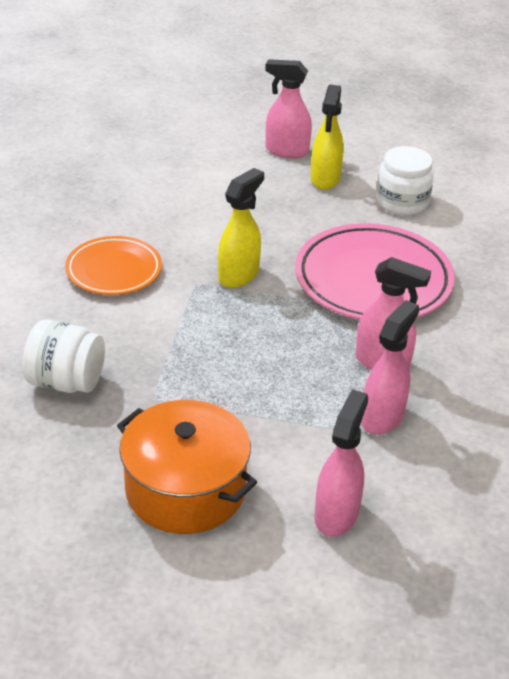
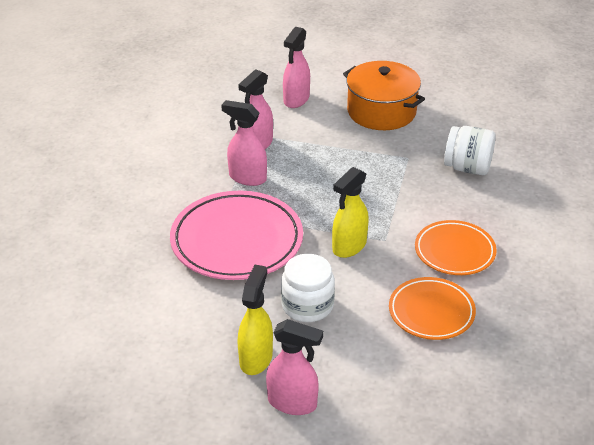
camera: 175 degrees left, 0 degrees up
(153, 214) = (431, 312): none -> orange plate
(402, 202) = (184, 326): white jar -> white jar (307, 305)

